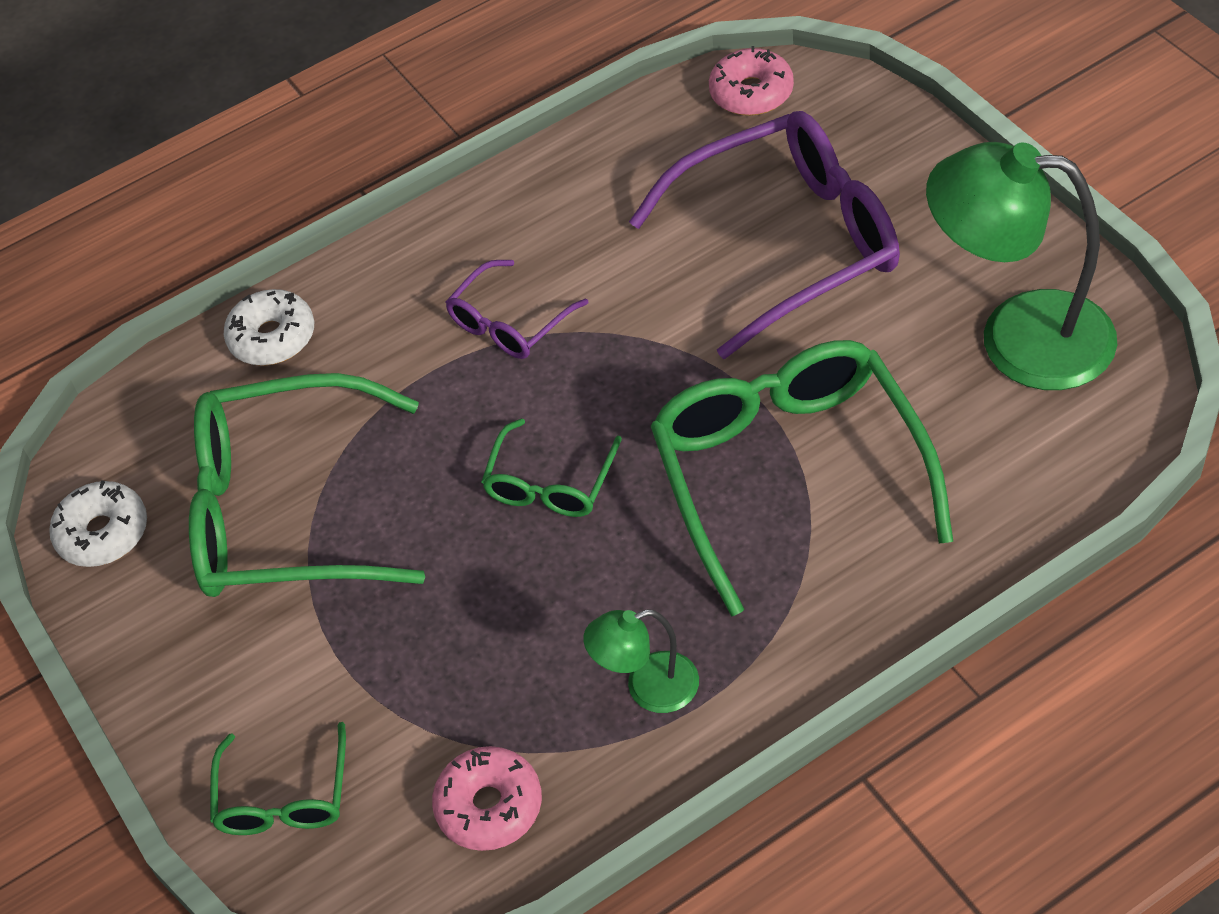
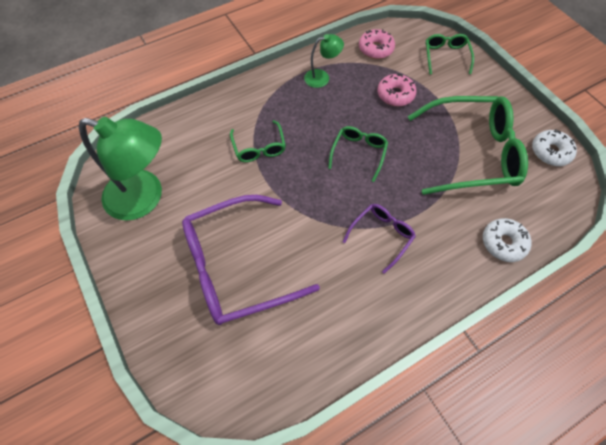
camera: 175 degrees right, 10 degrees up
(751, 93) = (237, 390): pink donut -> pink donut (395, 95)
(788, 470) = (259, 148): green glasses -> green glasses, size x0.49

